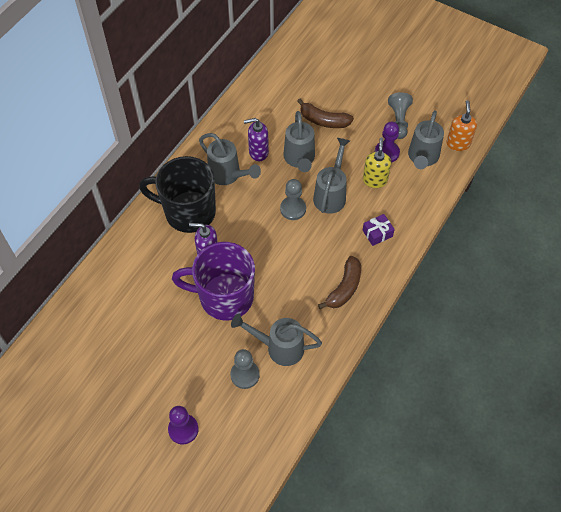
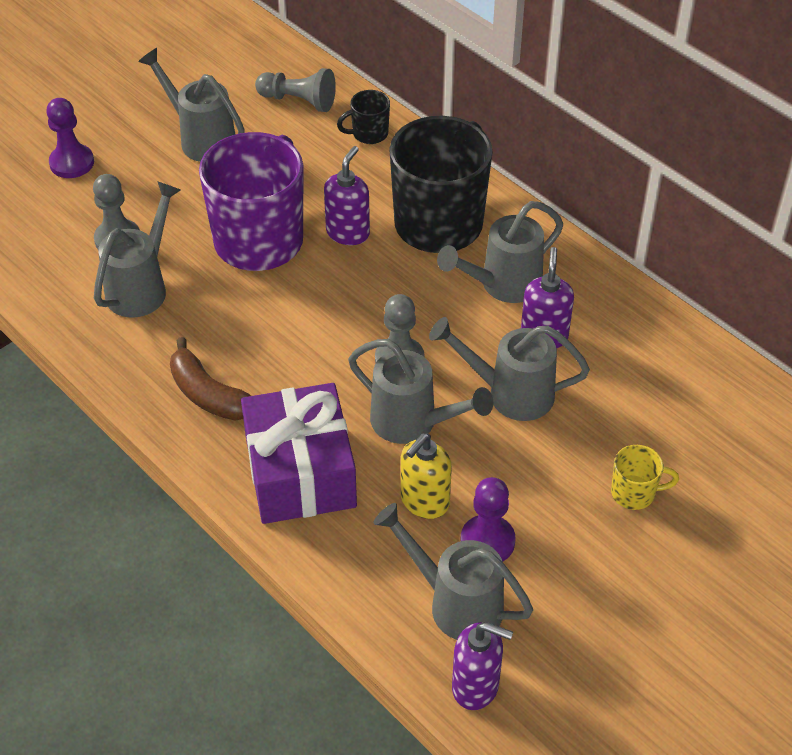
camera: 105 degrees right, 10 degrees down
(120, 264) = (369, 134): none -> black mug
(143, 357) = (201, 139): none -> grey watering can
(323, 120) = (599, 454): brown banana -> none
(340, 105) = (634, 493): none -> yellow mug
(375, 180) = (424, 501): yellow soap dispenser -> yellow soap dispenser turned 105 degrees clockwise
(377, 233) = (300, 472): purple gift -> purple gift, size x2.30
(398, 121) = (568, 588): grey pawn -> grey pawn (298, 101)
(458, 143) = (476, 686): orange soap dispenser -> purple soap dispenser

